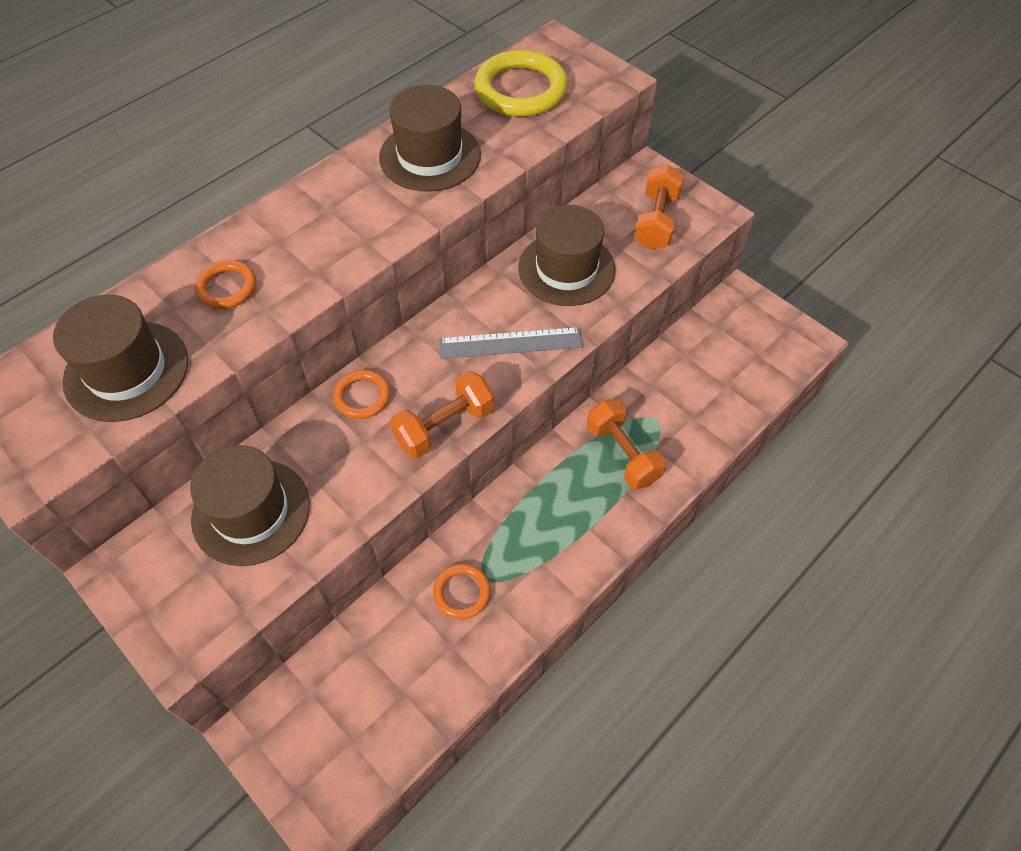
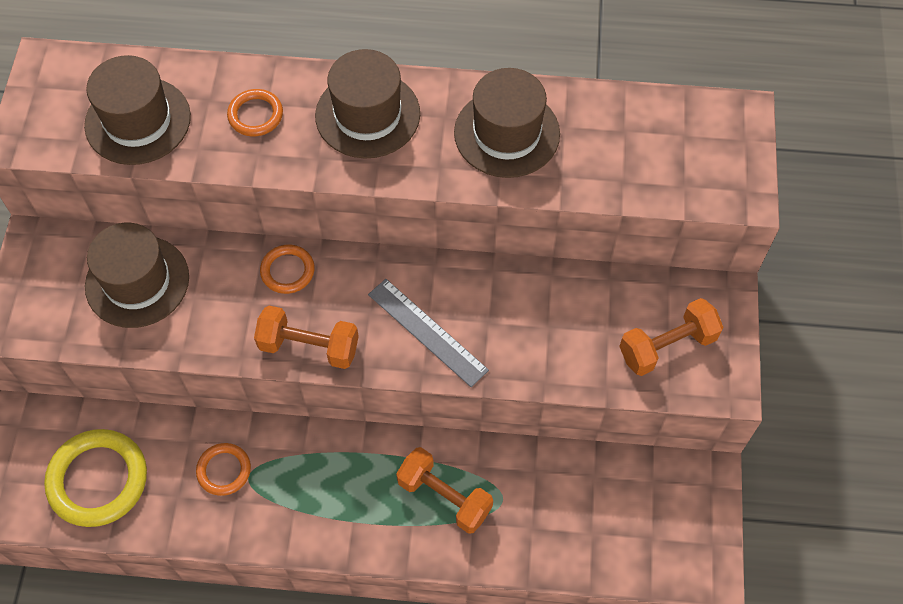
camera: 50 degrees right, 5 degrees up
(521, 90) = (651, 136): yellow ring -> yellow ring (98, 480)
(566, 269) = (543, 315): brown hat -> brown hat (367, 115)
(622, 454) = (444, 497): orange dumbbell -> orange dumbbell turned 75 degrees counterclockwise

